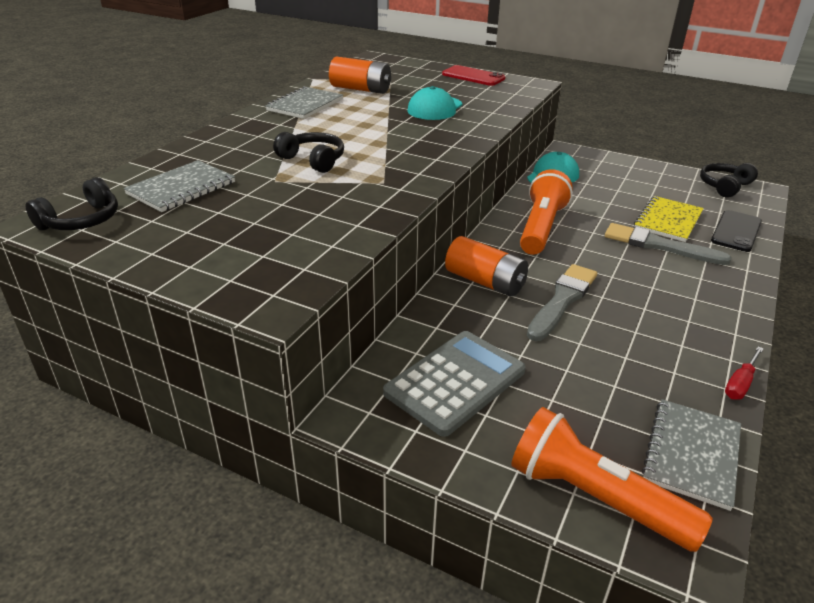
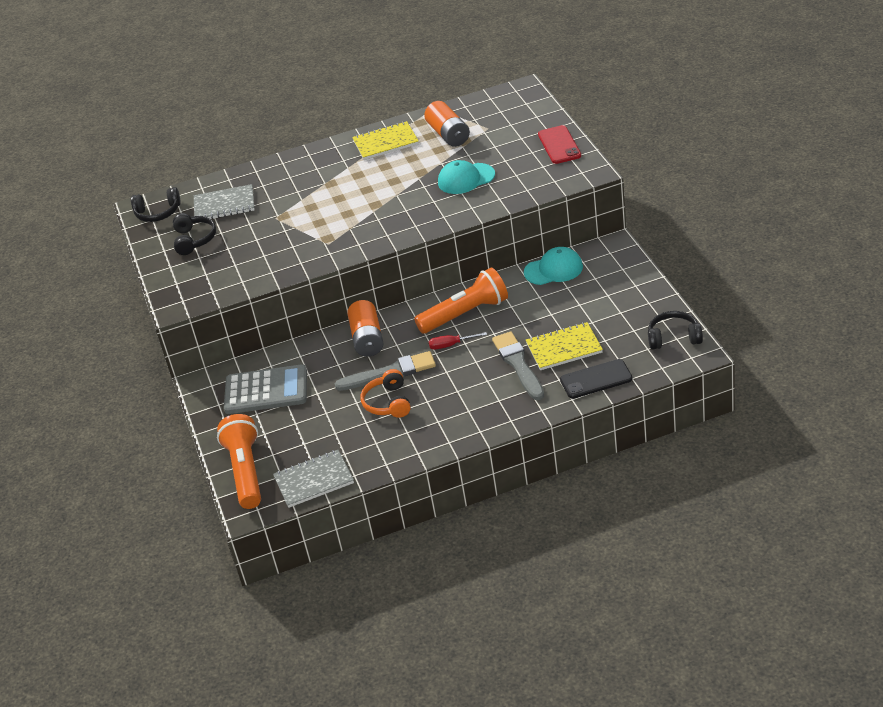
camera: 50 degrees right, 5 degrees up
(305, 105) = (385, 142): grey notebook -> yellow notebook
(313, 160) = (317, 207): black headphones -> black headphones (194, 240)
(612, 327) = (388, 403): none -> orange headphones
(740, 384) = (397, 466): red screwdriver -> red screwdriver (451, 345)

